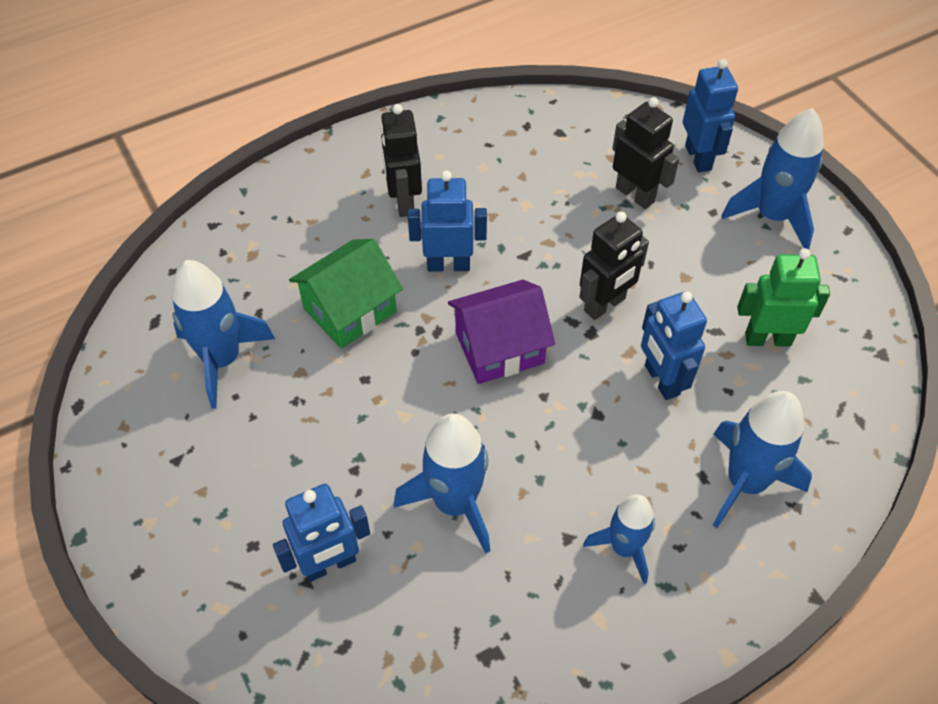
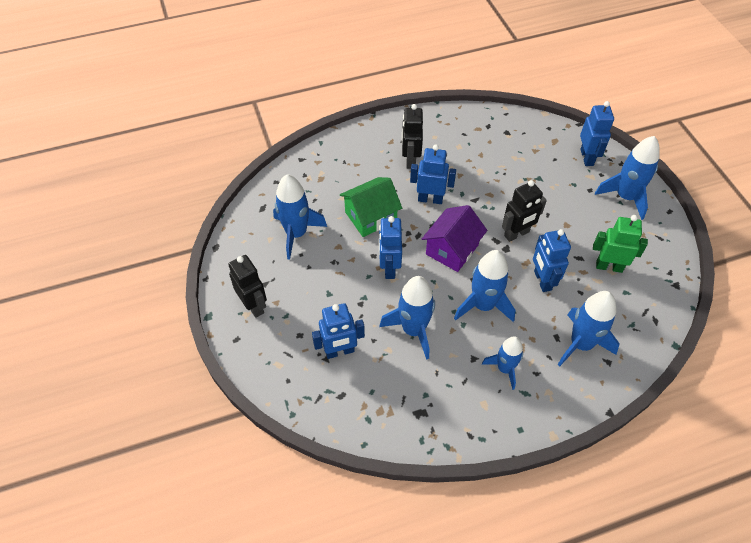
camera: 10 degrees right, 0 degrees up
(395, 397) = (389, 268): none -> blue robot
(499, 348) = (452, 249): purple house -> purple house turned 45 degrees counterclockwise
(569, 439) = (483, 305): none -> blue rocket
(635, 194) = (545, 174): black robot -> black robot (254, 305)

